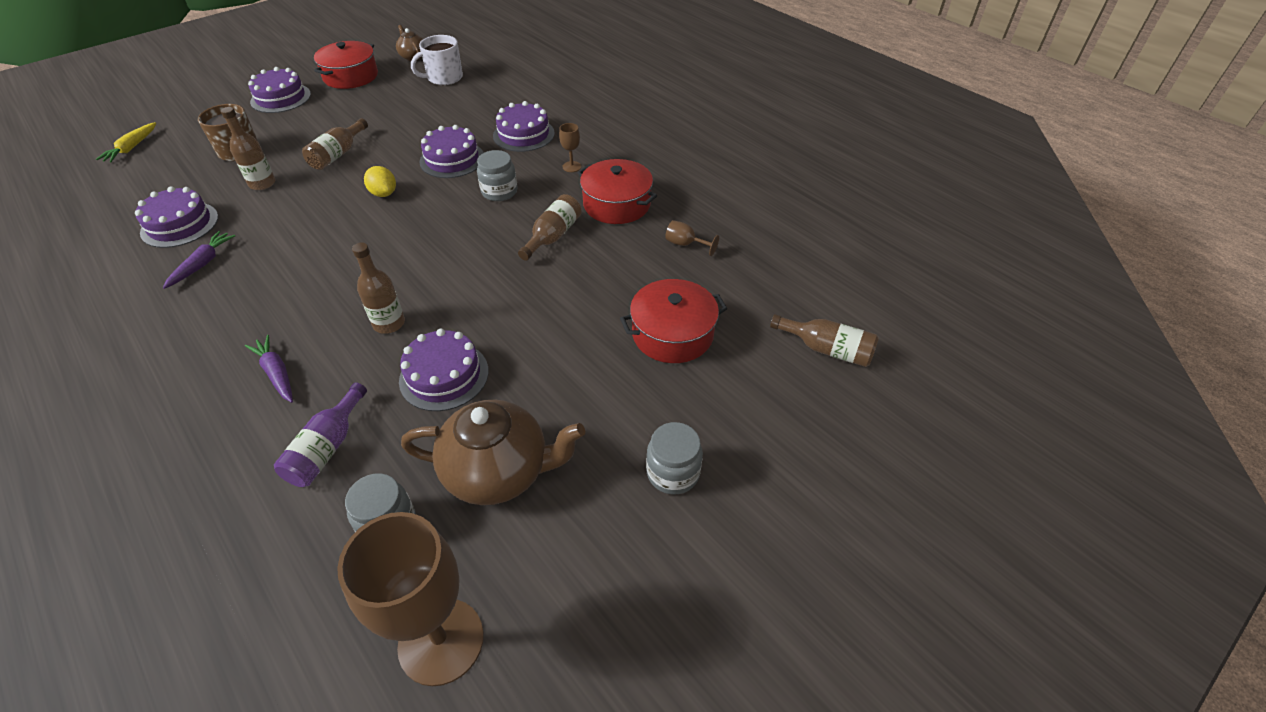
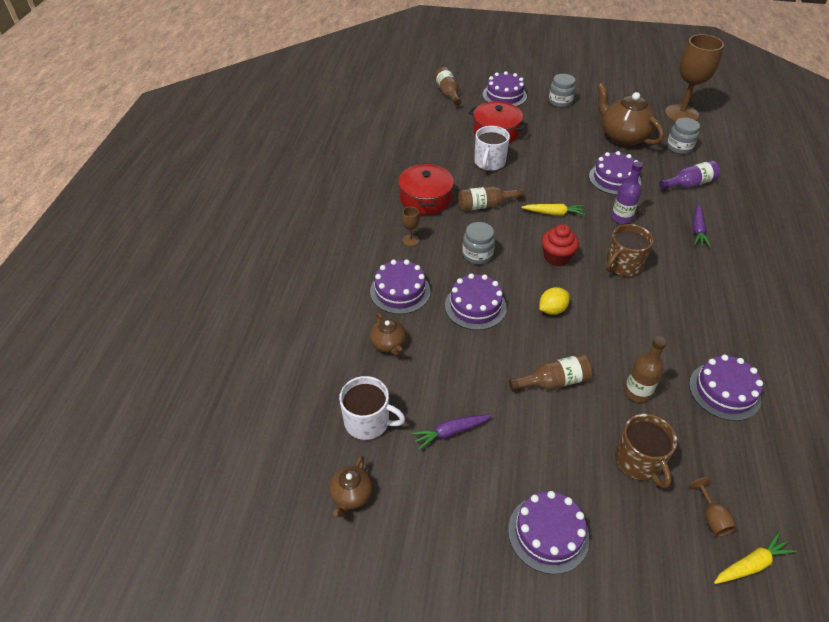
camera: 130 degrees left, 0 degrees up
(202, 264) = (717, 335): purple carrot -> purple carrot (451, 432)
(346, 270) = (623, 265): none -> brown mug
(351, 76) = (446, 513): red pot -> none
(384, 193) = (552, 309): yellow lemon -> yellow lemon turned 45 degrees clockwise
(389, 323) = (621, 217): brown bottle -> purple bottle
(422, 235) = (556, 257): none -> red cupcake
(473, 276) = (553, 213): none -> yellow carrot
(485, 108) = (388, 344): none -> brown teapot
(617, 285) = (489, 162): none -> white mug
(685, 244) = (429, 157): brown goblet -> brown goblet (712, 518)
(761, 412) = (504, 95): none -> purple cake

